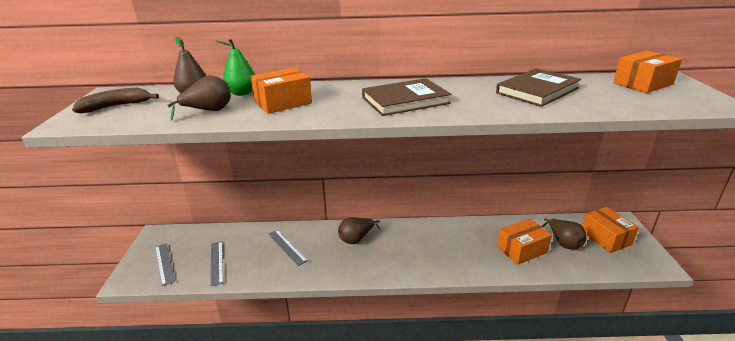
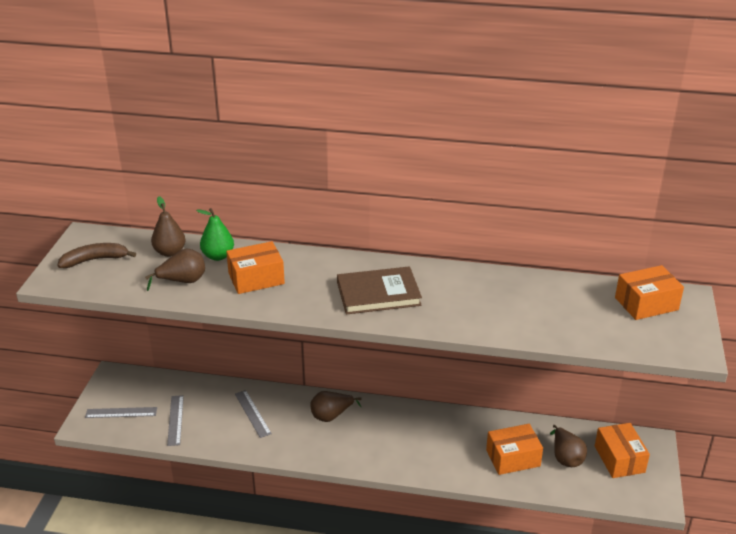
camera: 10 degrees right, 5 degrees up
(164, 263) = (121, 412): grey ruler -> grey ruler turned 75 degrees counterclockwise
(537, 90) = (523, 298): brown book -> none

